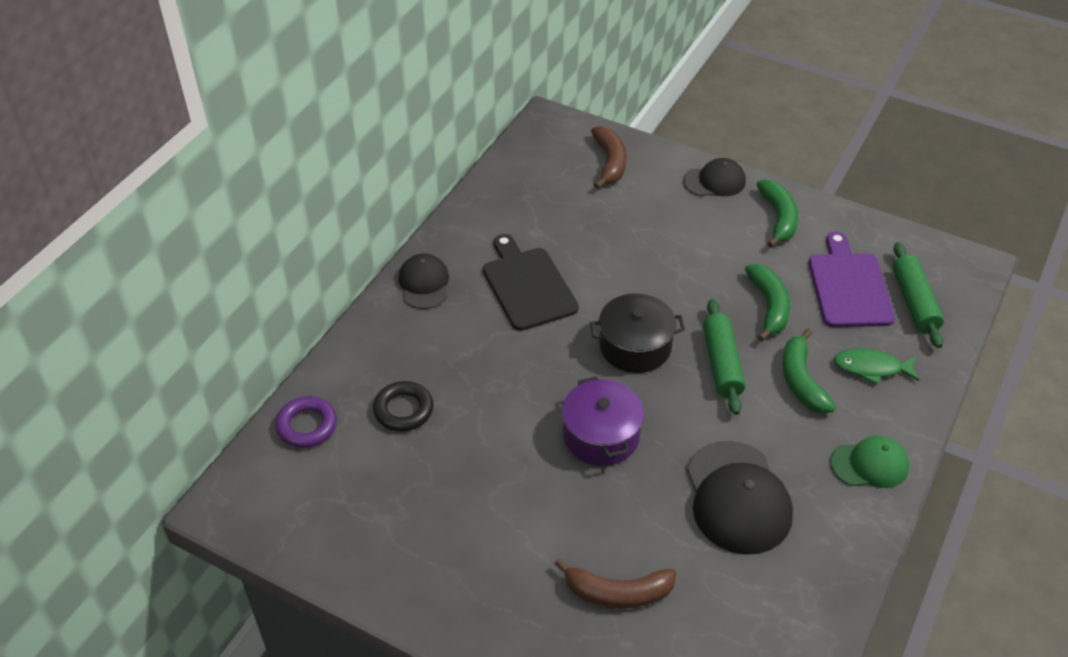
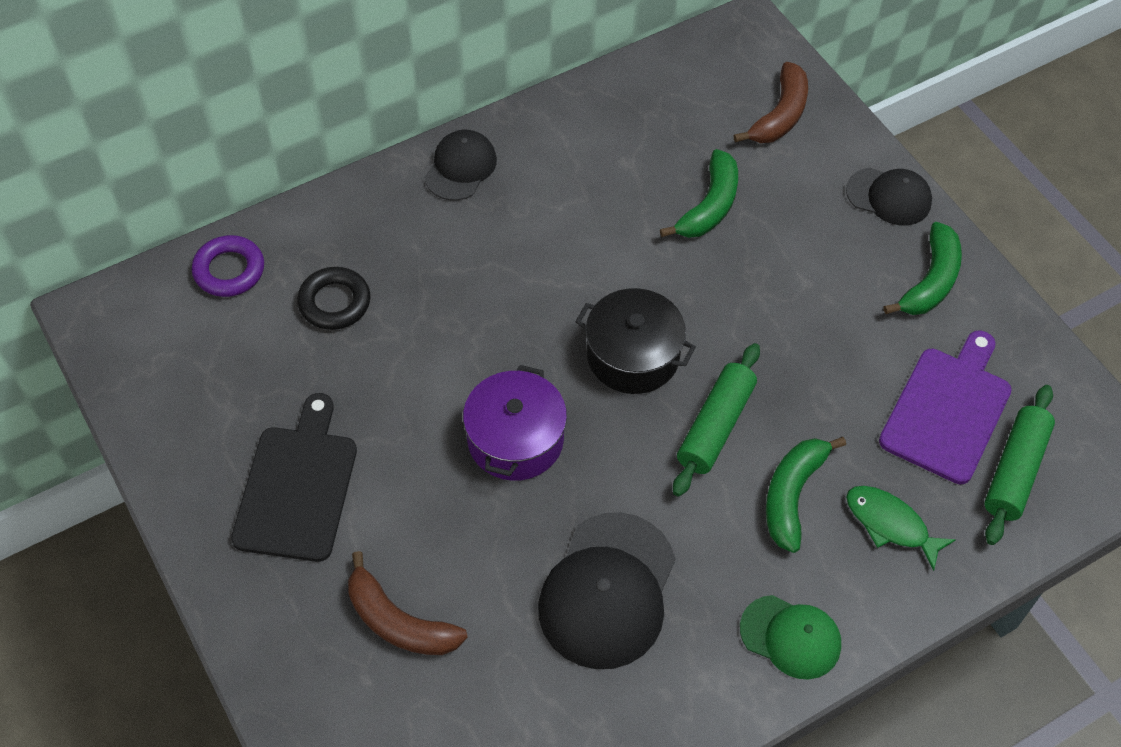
camera: 30 degrees right, 10 degrees up
(527, 285) = (569, 224): black cutting board -> black cutting board (298, 487)
(769, 306) = (827, 386): green banana -> green banana (709, 206)

